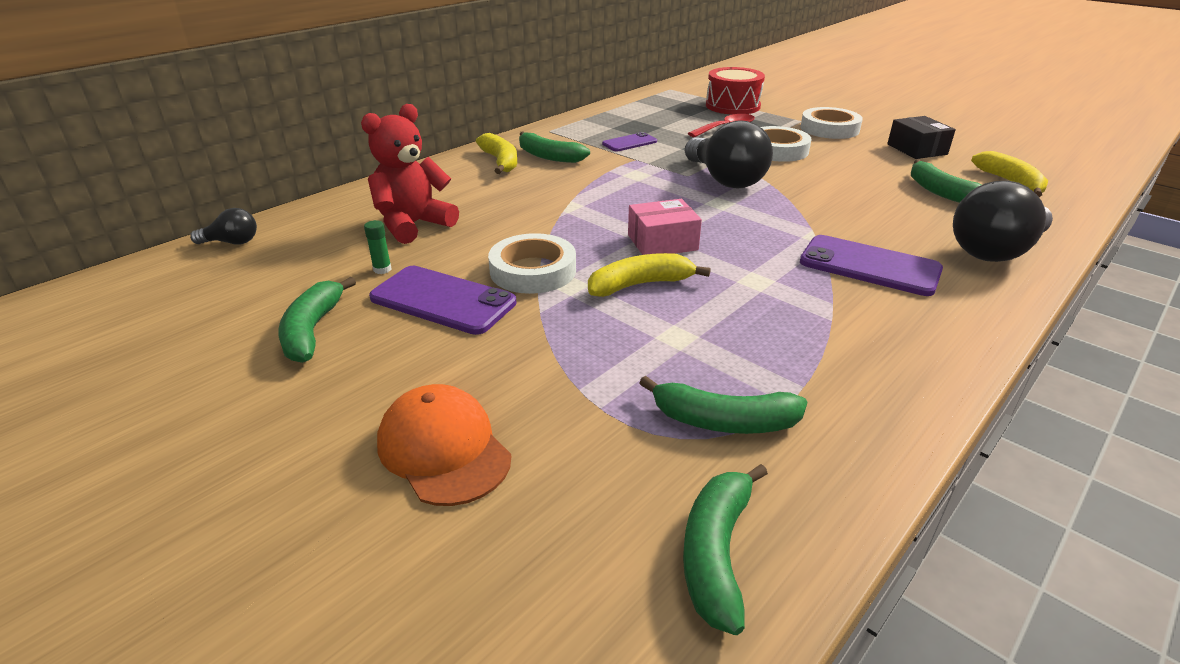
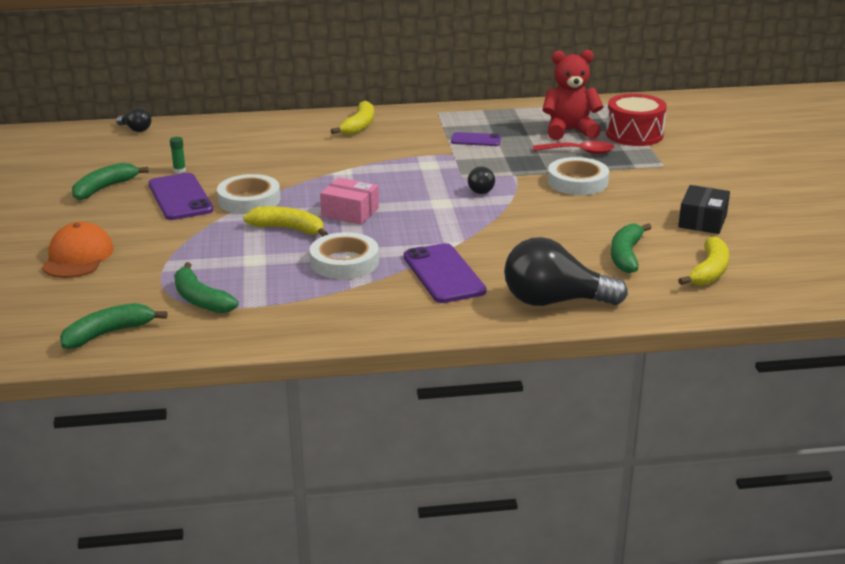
camera: 40 degrees right, 5 degrees down
(413, 225) = (235, 151): red teddy bear -> red teddy bear (569, 131)
(548, 156) = (397, 132): green banana -> none
(725, 180) = (482, 189): black light bulb -> black light bulb, size x0.48
(829, 129) = (670, 180): white tape -> white tape (344, 262)

